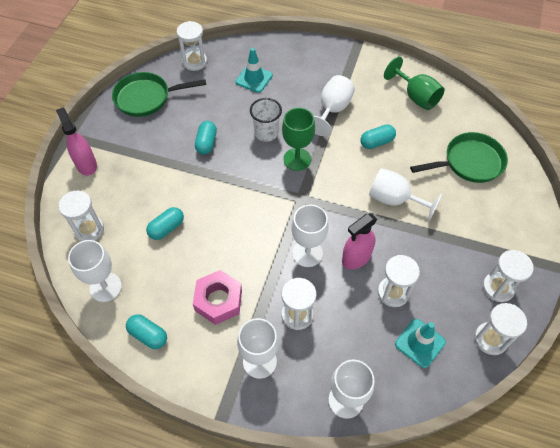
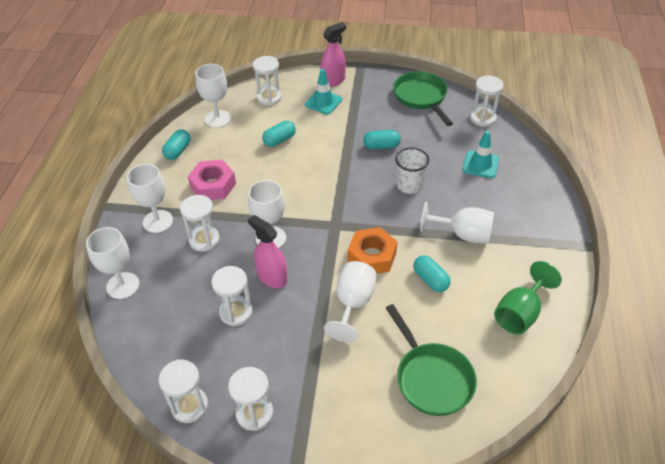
camera: 80 degrees right, 10 degrees down
(166, 228) = (279, 140): turquoise capsule -> turquoise capsule turned 75 degrees counterclockwise
(297, 159) = (383, 214): green goblet -> none
(344, 177) = (372, 256): none -> orange nut
(420, 343) = (181, 339): turquoise traffic cone -> turquoise traffic cone (323, 102)

